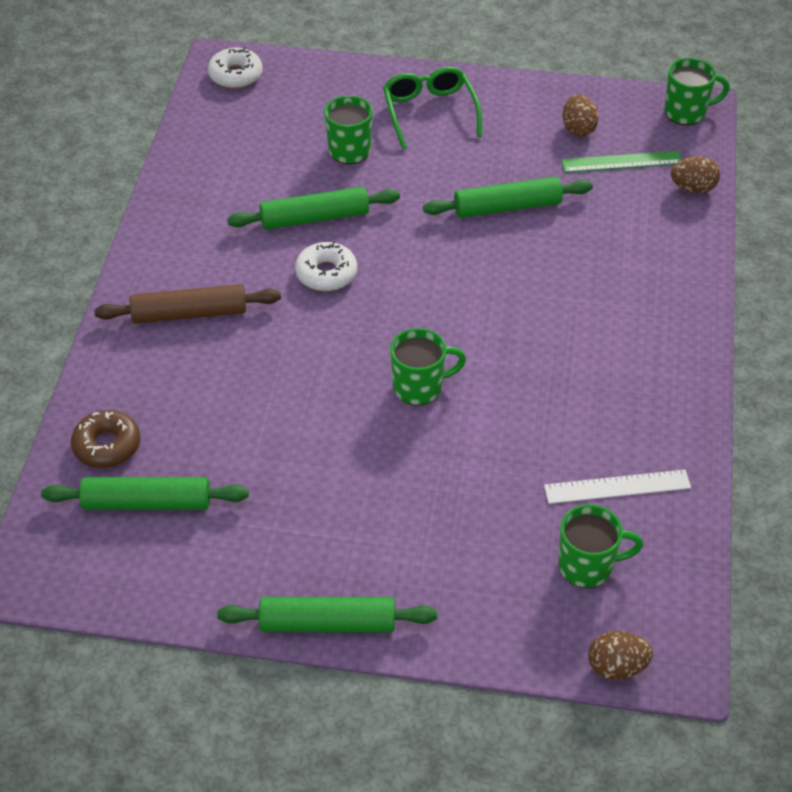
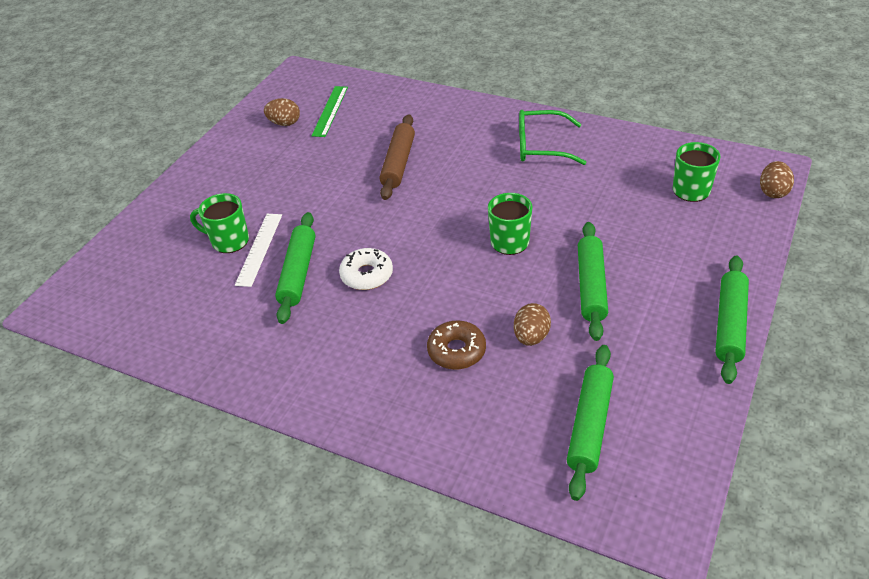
camera: 70 degrees left, 5 degrees down
(107, 445) = (515, 449): brown donut -> brown donut (456, 351)
(189, 314) = (374, 370): brown rolling pin -> brown rolling pin (398, 163)
(235, 75) = (79, 300): white donut -> none
(429, 112) = (215, 190): green glasses -> green glasses (541, 146)
(507, 207) = (345, 169): green rolling pin -> green rolling pin (591, 286)
(617, 487) = (626, 165): white ruler -> white ruler (259, 249)
(686, 112) = (299, 76): green mug -> none
(693, 188) = (373, 87): brown egg -> brown egg (531, 337)

